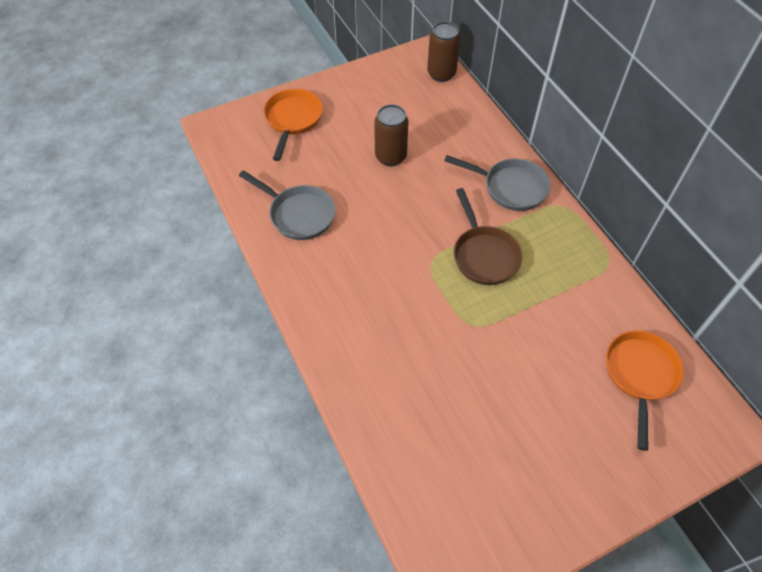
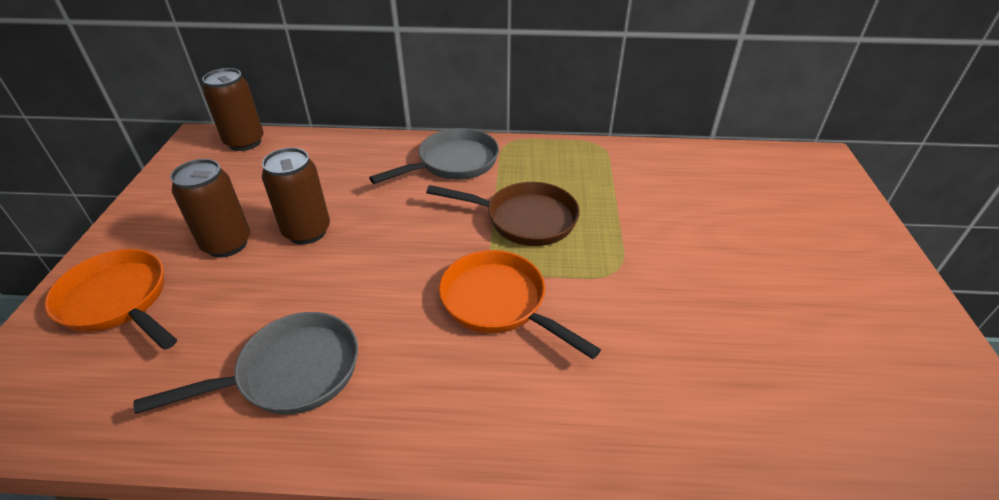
camera: 60 degrees left, 15 degrees down
(356, 130) = (227, 244): none -> brown can
(640, 375) = (742, 182): orange pan -> orange pan (499, 303)

